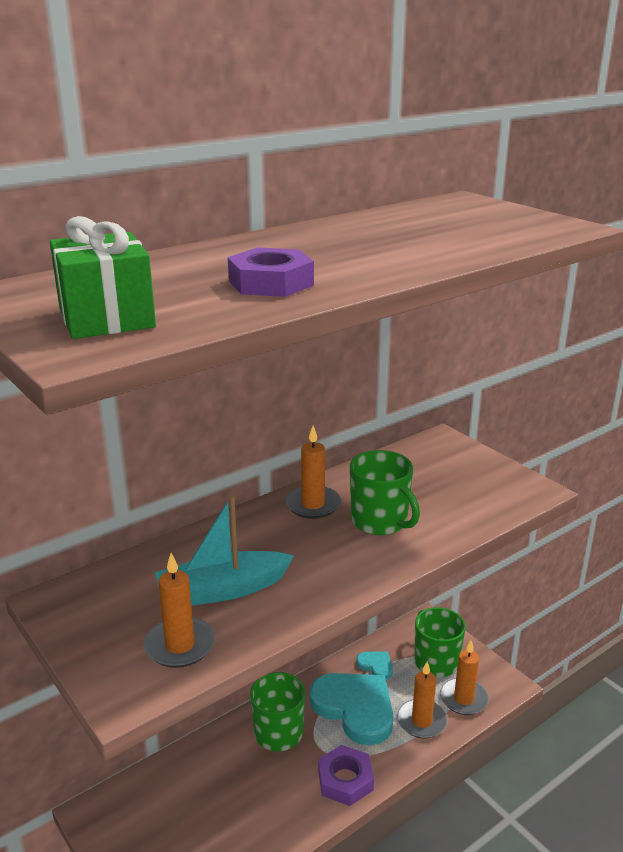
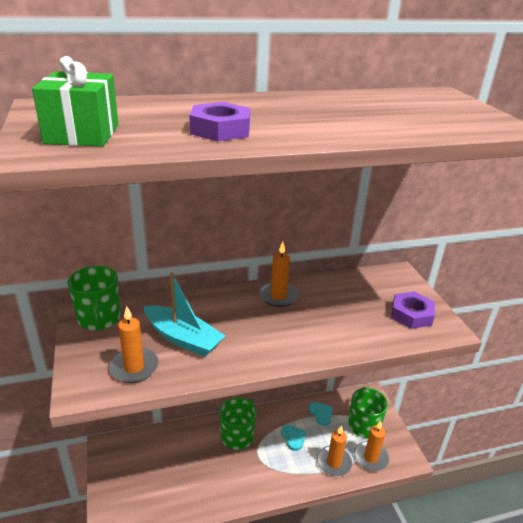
camera: 20 degrees right, 5 degrees up
(222, 590) = (183, 338): turquoise boat -> turquoise boat turned 150 degrees counterclockwise
(345, 780) = (264, 484): purple nut -> purple nut (411, 314)
(355, 708) = (293, 438): turquoise heart -> turquoise heart, size x0.45
(380, 521) = (316, 321): green mug -> green mug (99, 319)

